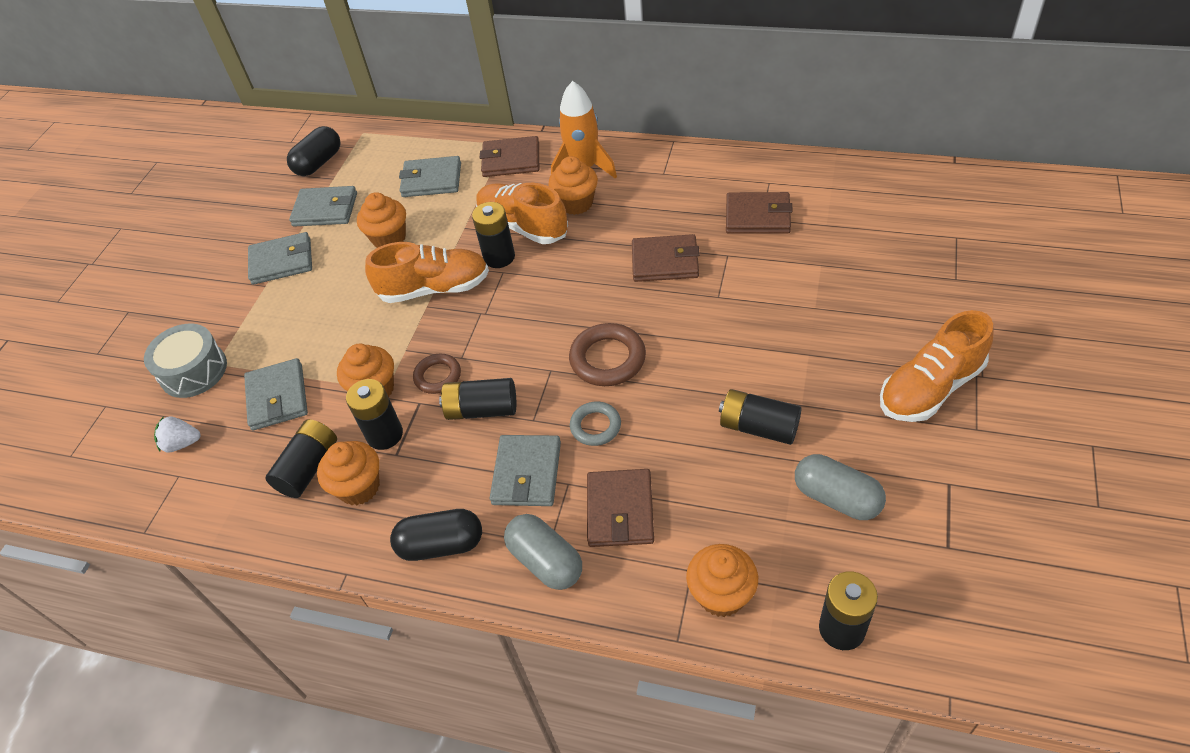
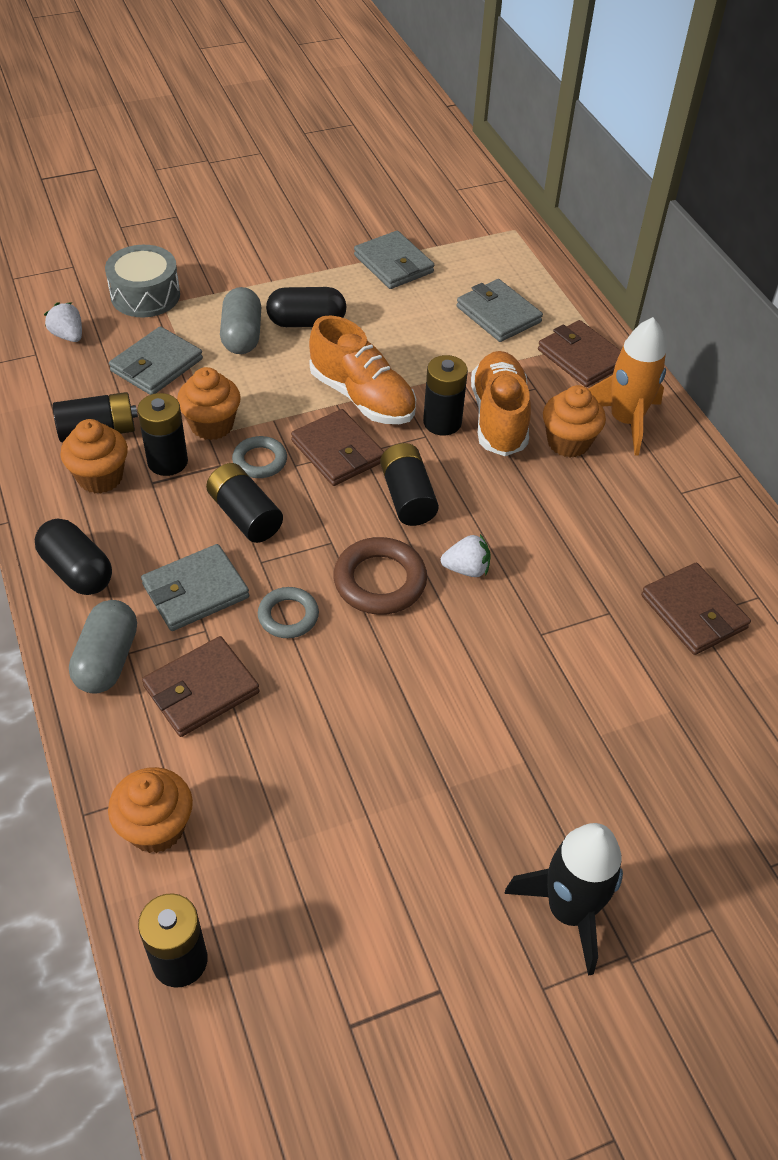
camera: 45 degrees right, 0 degrees up
(282, 261) = (307, 274): grey wallet -> none
(319, 163) = (447, 224): black capsule -> black capsule (306, 322)
(389, 238) = (396, 328): orange cupcake -> none
(438, 376) = (260, 461): brown ring -> grey ring
(636, 307) = (466, 569): none -> white strawberry
(665, 261) = (551, 561): brown wallet -> brown wallet (338, 451)
(758, 427) = (387, 760): black battery -> black battery (407, 497)
(836, 498) = (343, 880): grey capsule -> grey capsule (242, 336)
(930, 388) = (569, 910): orange shoe -> black rocket

